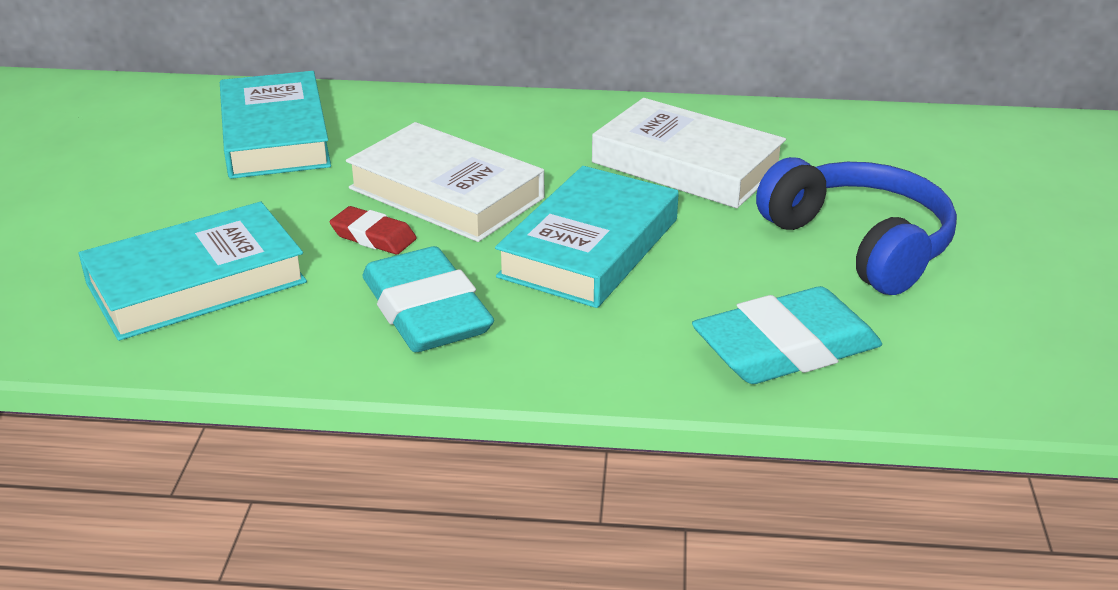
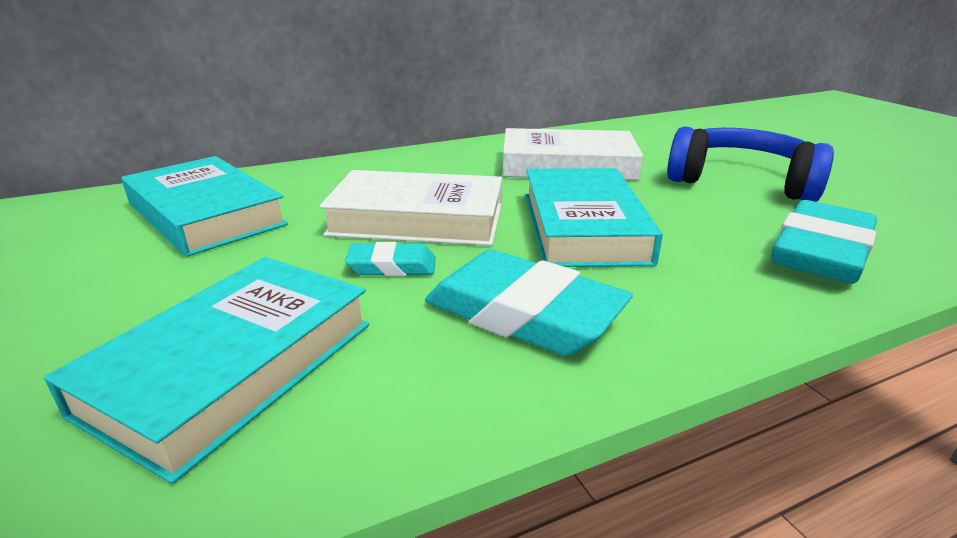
camera: 30 degrees left, 5 degrees down
(373, 236) = (392, 266): red eraser -> turquoise eraser

